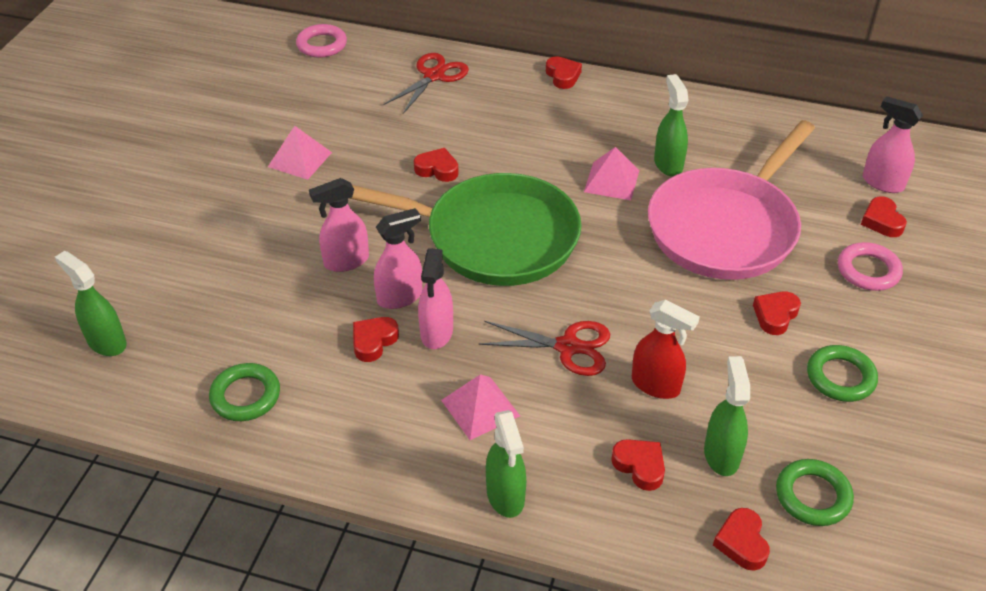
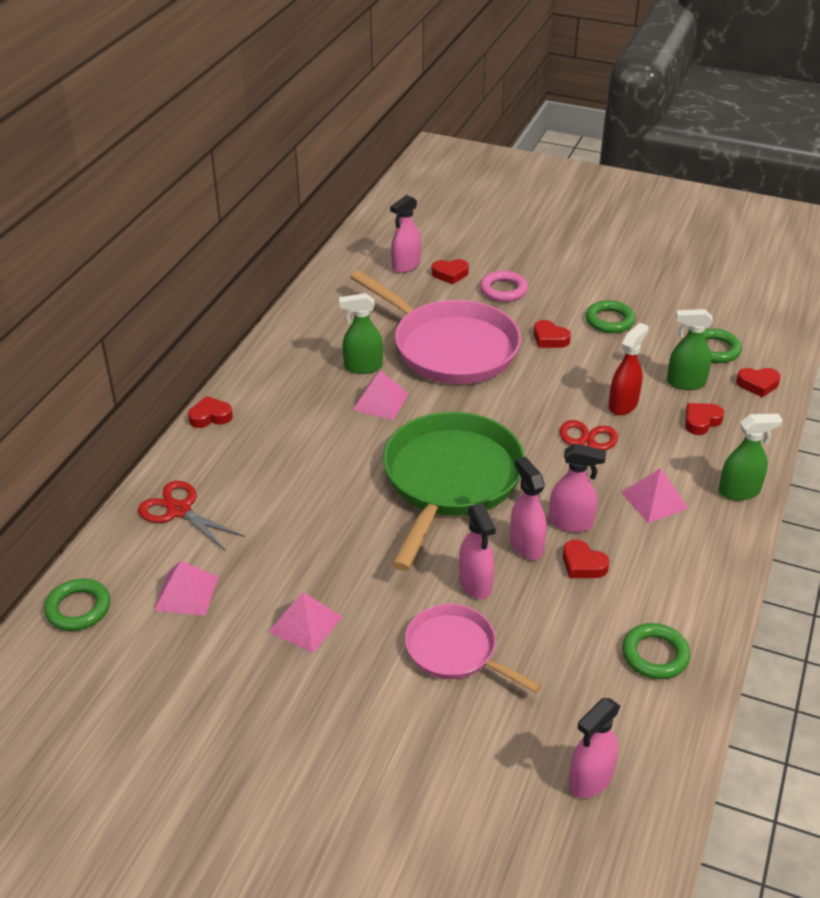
camera: 85 degrees left, 5 degrees down
(106, 342) = (590, 780): green spray bottle -> pink spray bottle
(263, 251) = (455, 651): none -> pink pan
(322, 45) = (78, 608): pink ring -> green ring
(337, 93) = (186, 593): none -> pink pyramid
(437, 169) = (343, 514): red heart -> none

